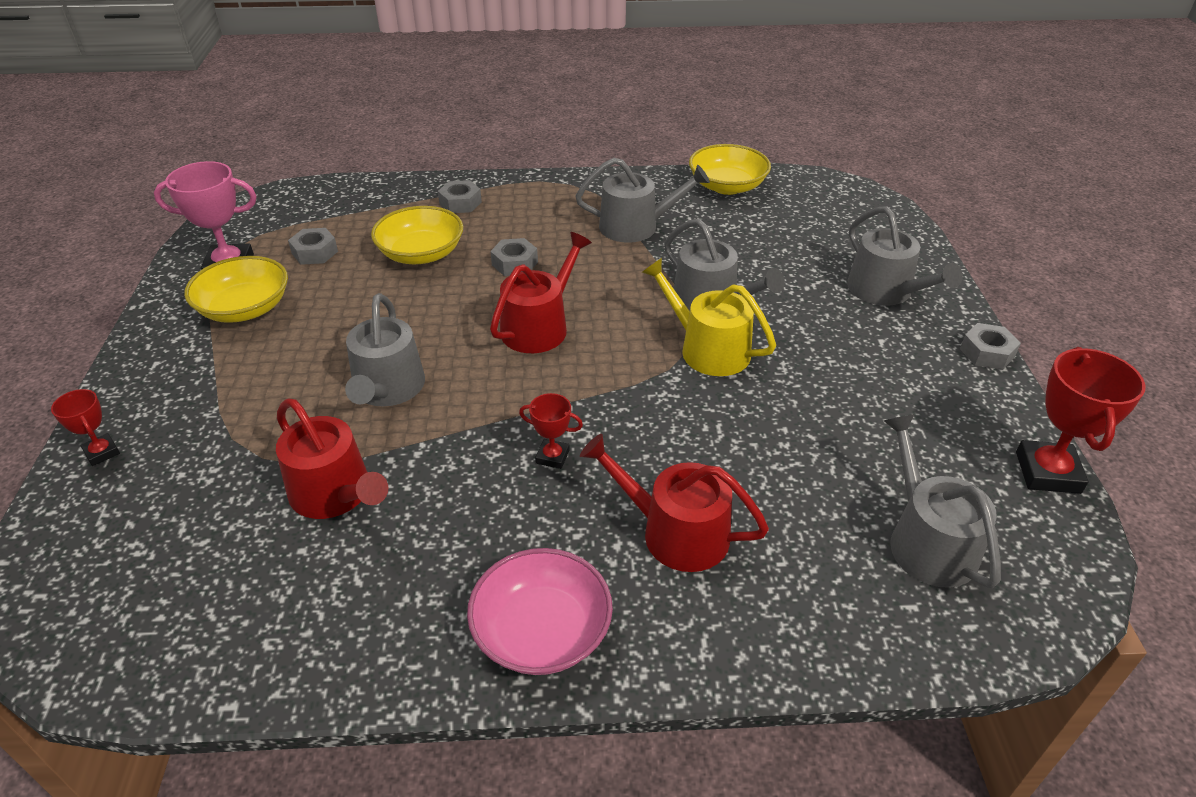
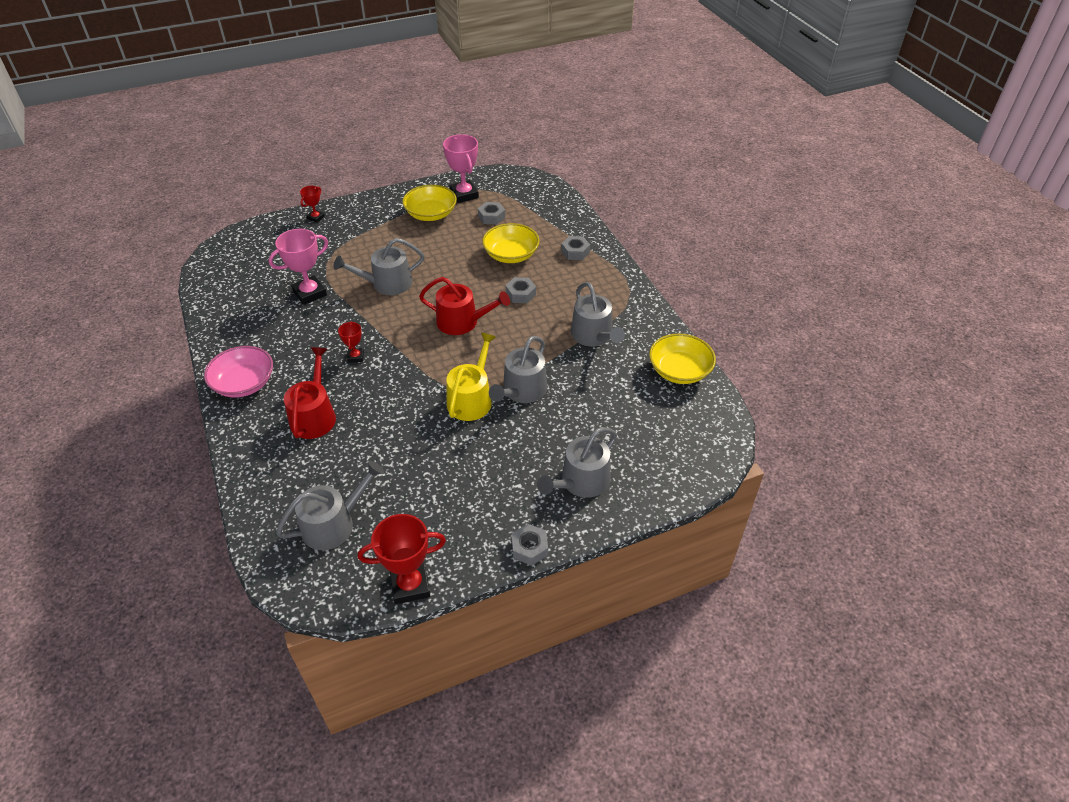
camera: 70 degrees right, 5 degrees up
(335, 494) = (310, 293): red watering can -> pink trophy

